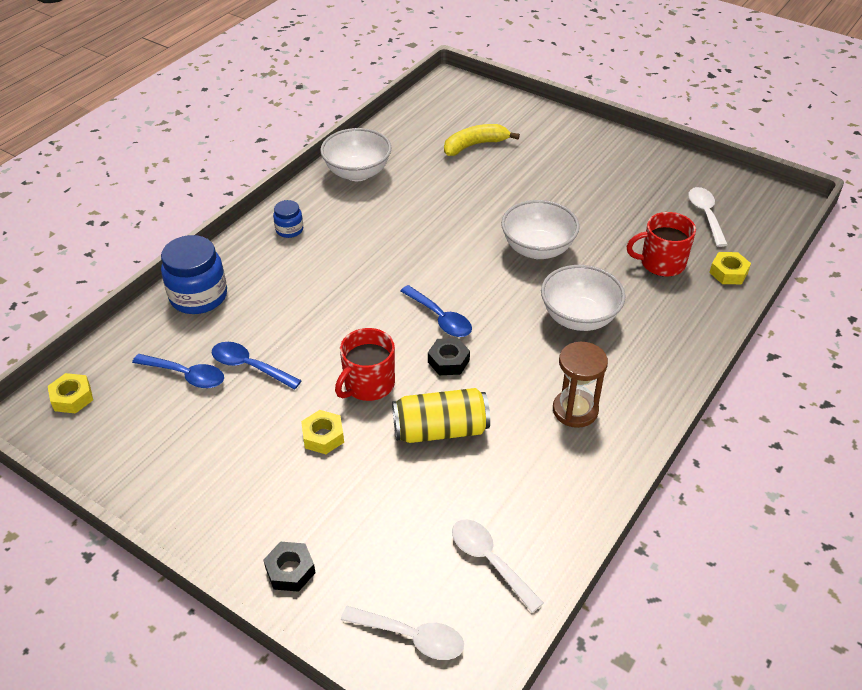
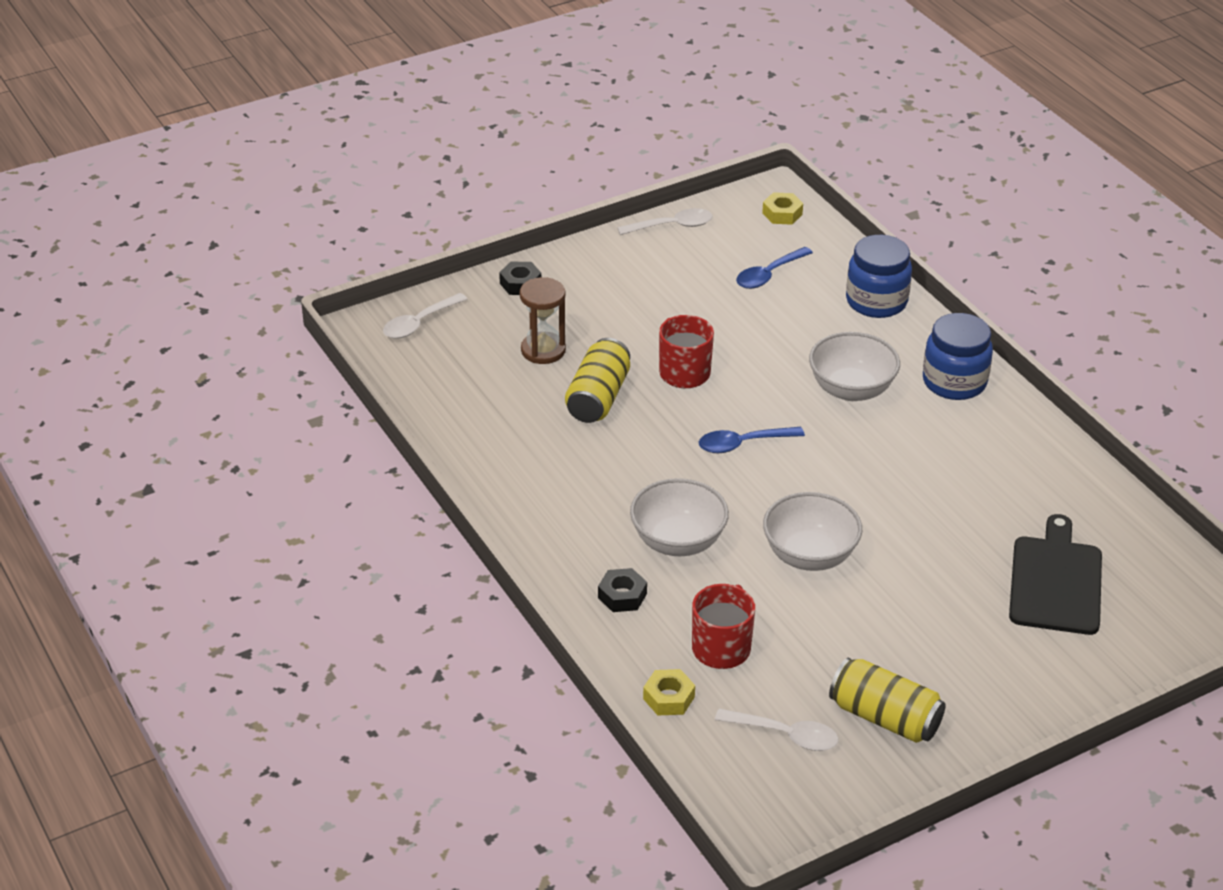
camera: 115 degrees right, 5 degrees down
(249, 366) = (756, 311): blue spoon -> none
(289, 230) = (954, 382): blue jar -> blue jar, size x1.93
(323, 436) = (640, 331): yellow nut -> none
(357, 173) = (1042, 461): white bowl -> white bowl (851, 389)
(448, 361) = (679, 430): black nut -> black nut (622, 596)
(475, 145) = (1056, 581): yellow banana -> black cutting board
(489, 561) = (448, 380): white spoon -> white spoon (672, 226)
(575, 410) = (559, 487): brown hourglass -> brown hourglass (543, 350)
(651, 182) = (884, 717): none -> yellow can

